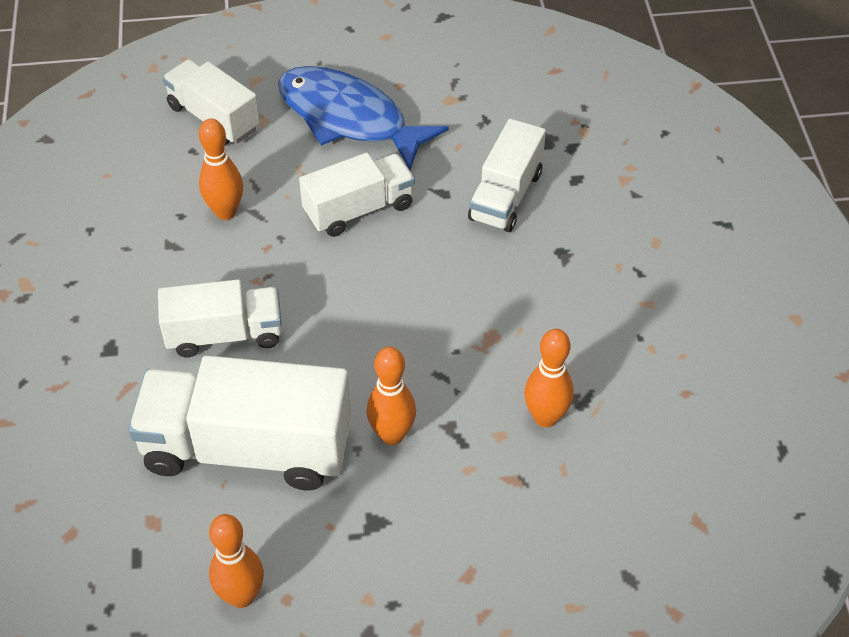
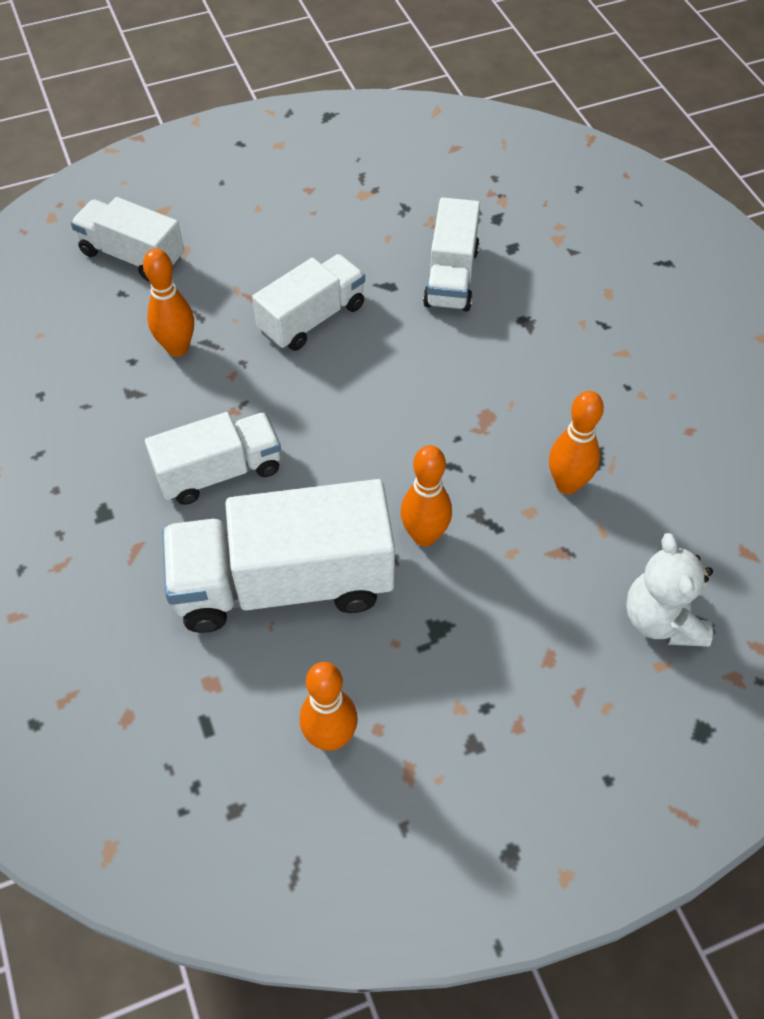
camera: 15 degrees left, 5 degrees up
(349, 118) = (271, 231): blue fish -> none
(589, 565) = (661, 620): none -> white teddy bear

